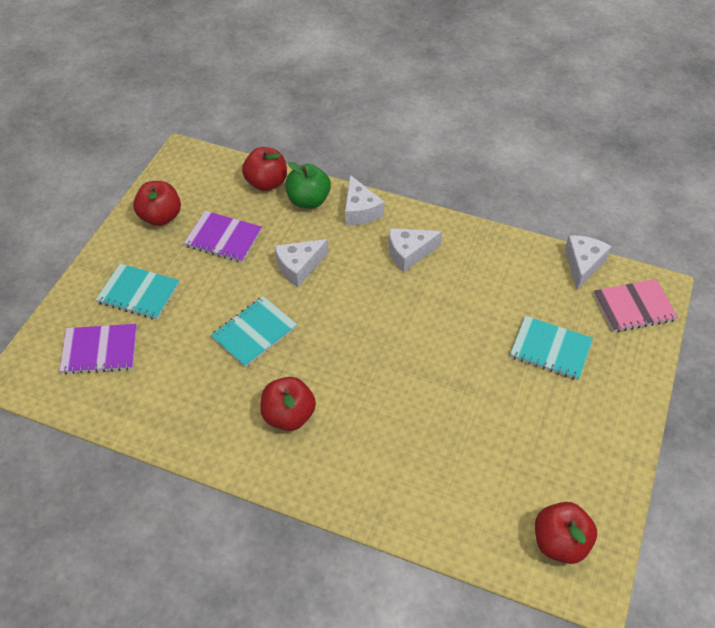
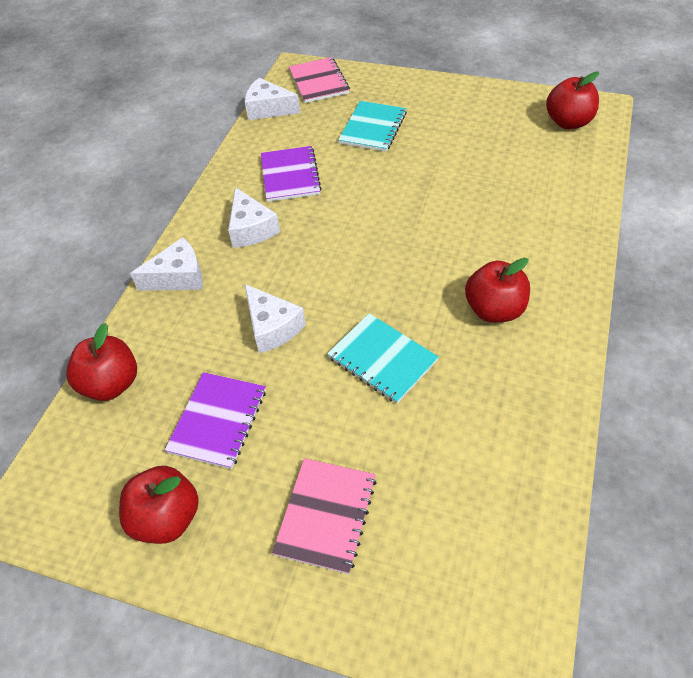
camera: 90 degrees left, 0 degrees up
(100, 350) = (439, 546): purple notebook -> purple notebook (290, 175)
(138, 293) = (326, 515): turquoise notebook -> pink notebook
(308, 200) = (154, 331): green apple -> none

